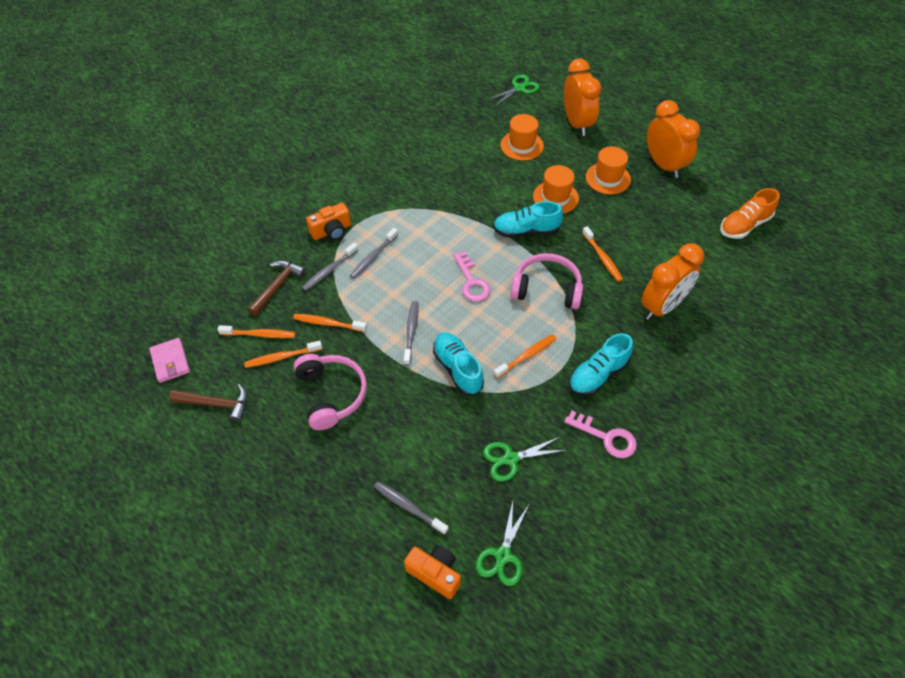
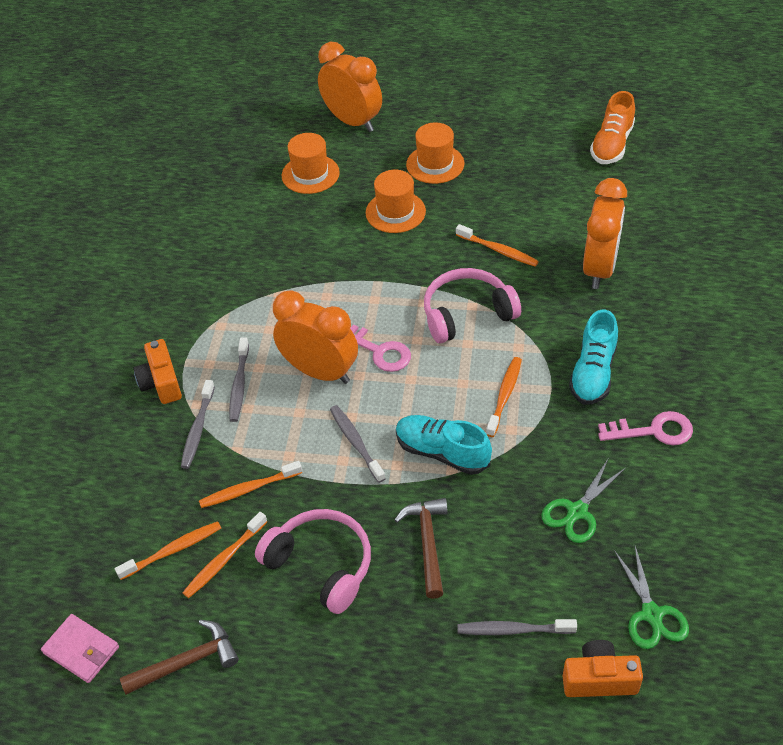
camera: 30 degrees left, 5 degrees down
(277, 286) = (147, 482): brown hammer -> brown hammer (427, 543)
(331, 231) = (161, 382): orange camera -> orange camera turned 135 degrees clockwise
(519, 88) = (254, 112): green scissors -> none
(526, 231) = (393, 264): turquoise shoe -> none
(663, 165) = (482, 122): orange clock -> orange clock (320, 372)

